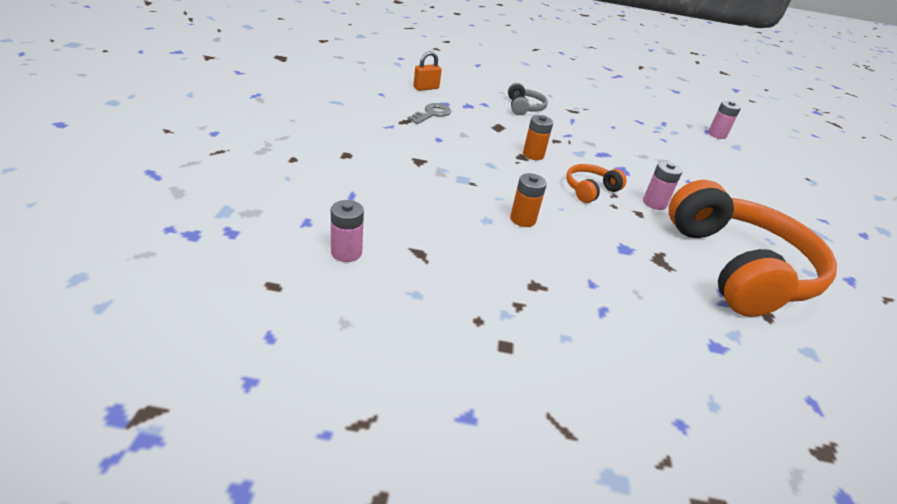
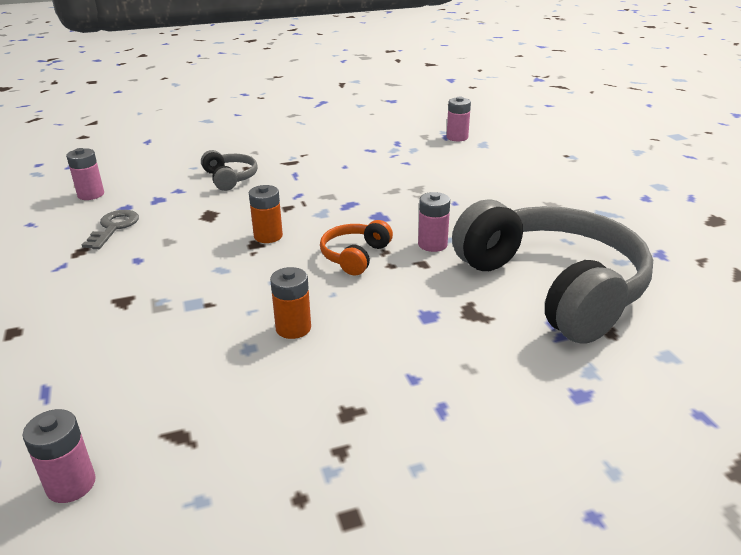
camera: 20 degrees left, 5 degrees down
(426, 88) = (91, 194): orange padlock -> pink battery
(737, 268) = (552, 287): orange headphones -> grey headphones

